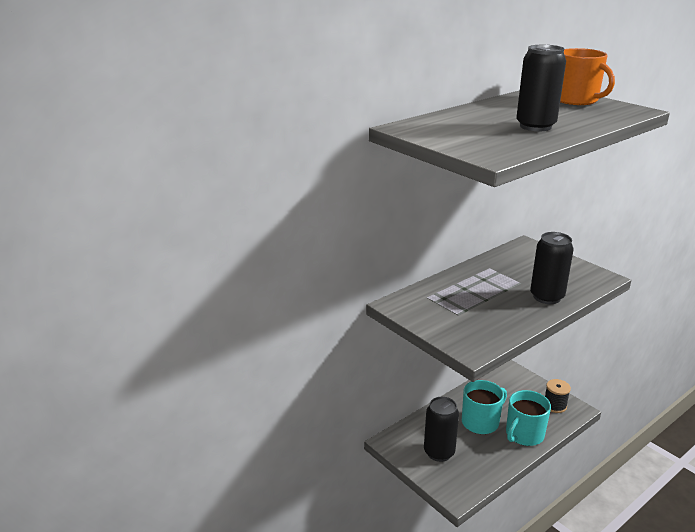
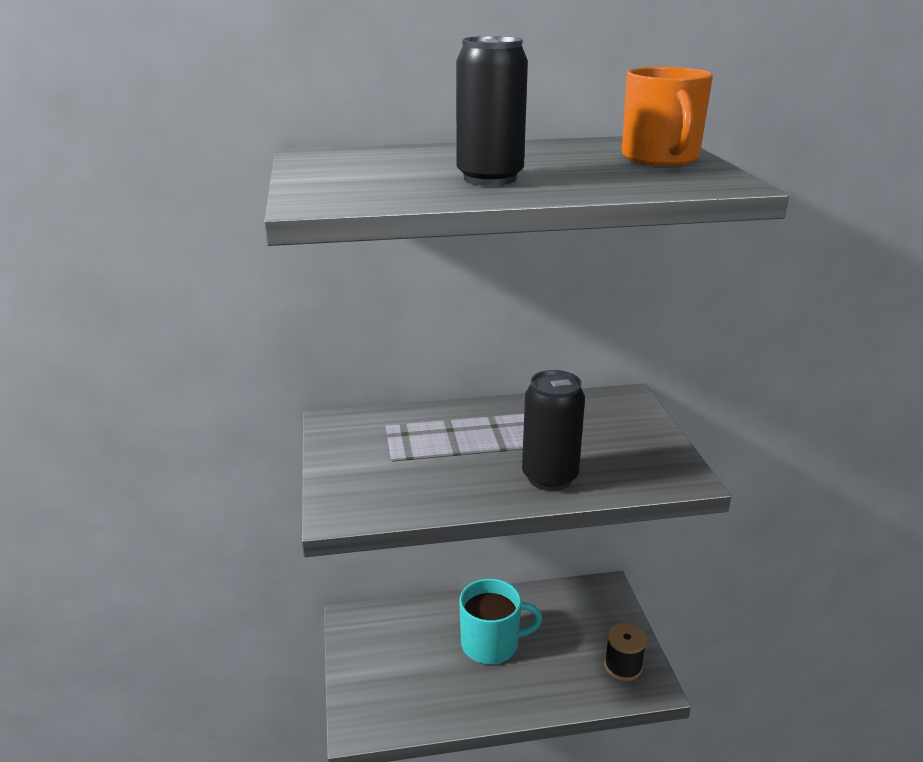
camera: 30 degrees right, 0 degrees up
(439, 452) = (394, 660): black can -> none
(524, 434) = (533, 687): turquoise mug -> none

